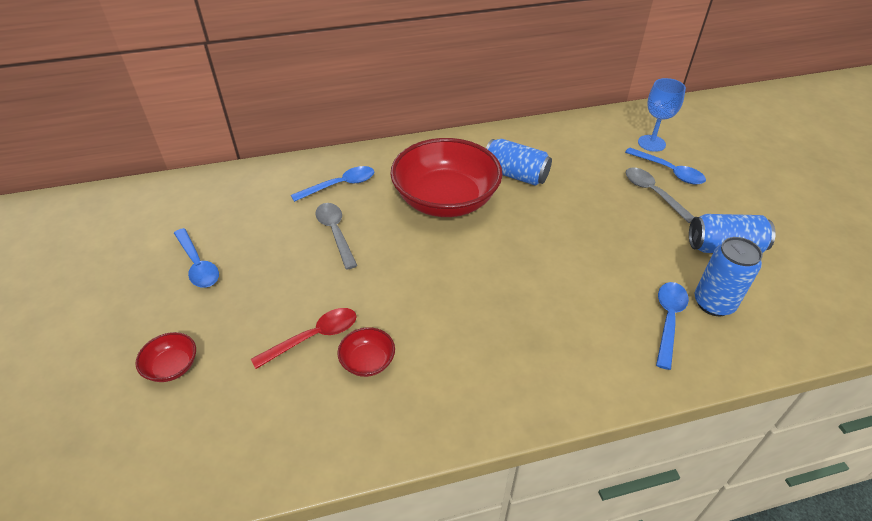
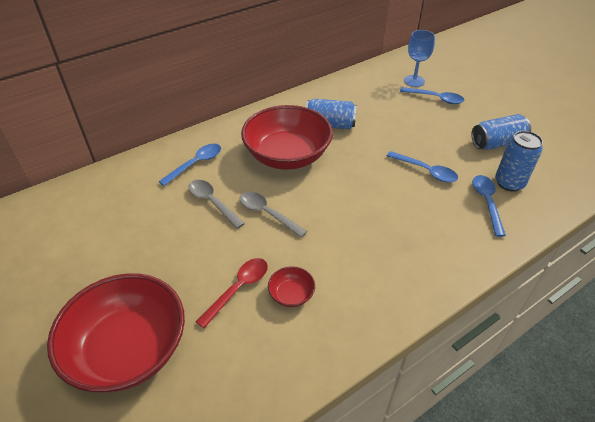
camera: 20 degrees left, 0 degrees up
(172, 366) = (128, 349): red bowl -> red bowl, size x2.45
(198, 265) = (105, 259): blue spoon -> blue spoon (426, 171)
(653, 193) = (433, 116): grey spoon -> grey spoon (267, 213)

